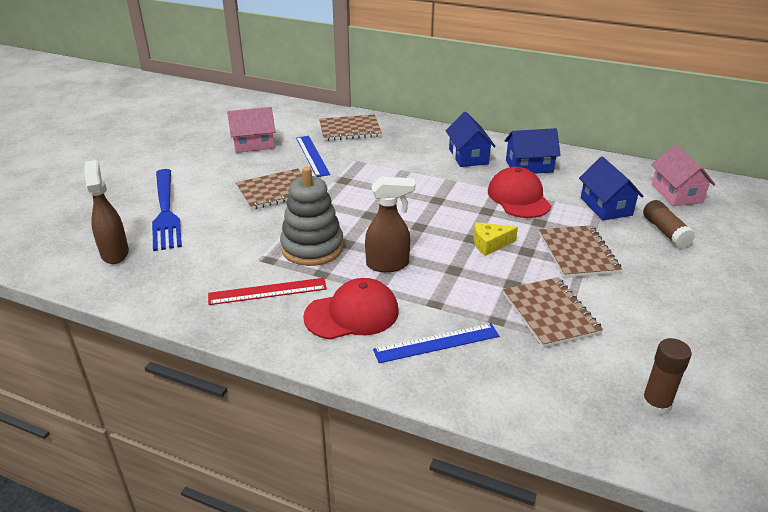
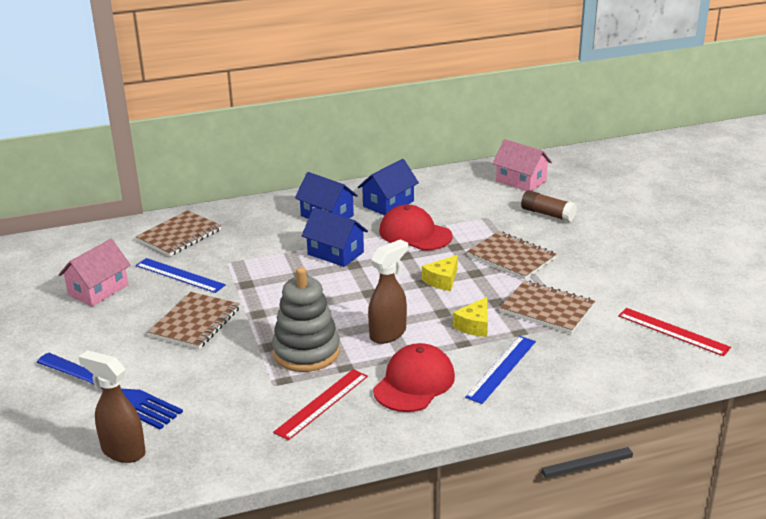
camera: 40 degrees left, 5 degrees down
(465, 294) = (474, 325): none -> yellow cheese
(606, 206) = (486, 212): blue house -> blue house (335, 253)
(655, 404) = (673, 331): brown glue stick -> red ruler

